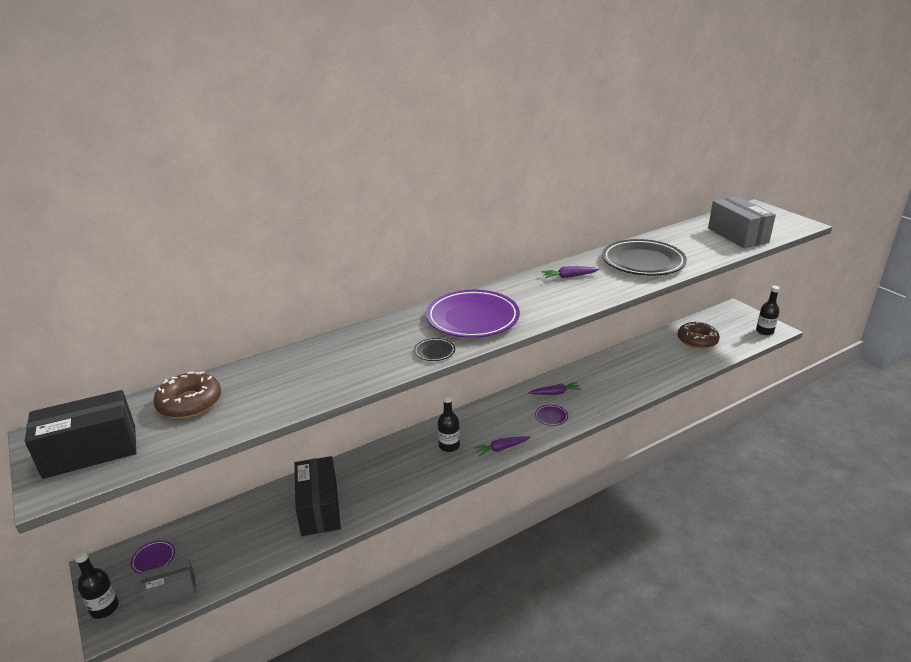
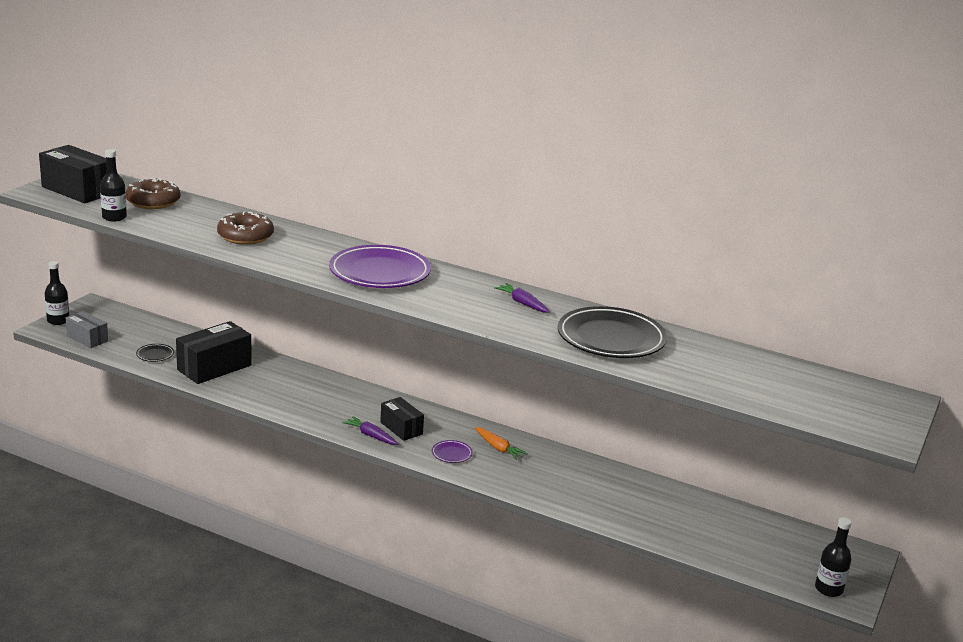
camera: 55 degrees right, 5 degrees down
(153, 559) = (112, 320): purple plate -> none
(434, 351) = (304, 268): black plate -> black plate (155, 355)
(449, 446) = (349, 406): black bottle -> black bottle (114, 217)
(500, 429) = (401, 428): none -> black box
(555, 393) = (498, 448): purple carrot -> orange carrot
(697, 340) = (731, 532): brown donut -> brown donut (245, 236)
(737, 235) = (775, 391): grey box -> none

